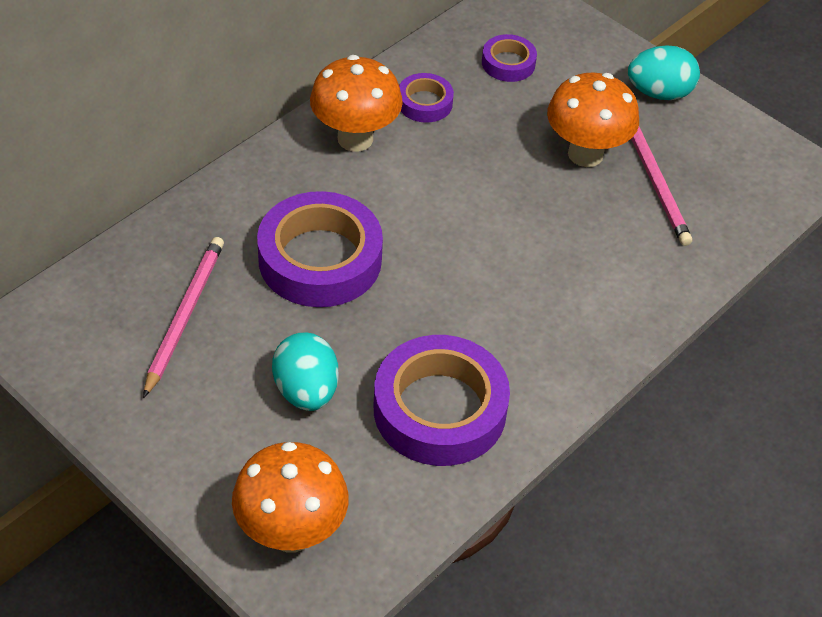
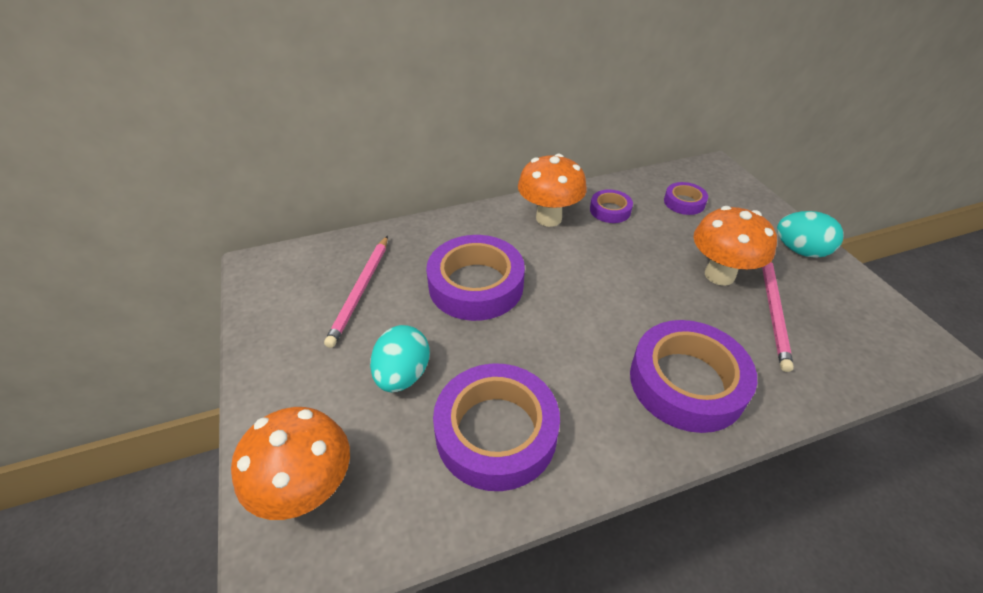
camera: 30 degrees right, 5 degrees down
(184, 315) = (360, 291): pink pencil -> pink pencil turned 150 degrees clockwise
(598, 291) = (686, 382): none -> purple tape

